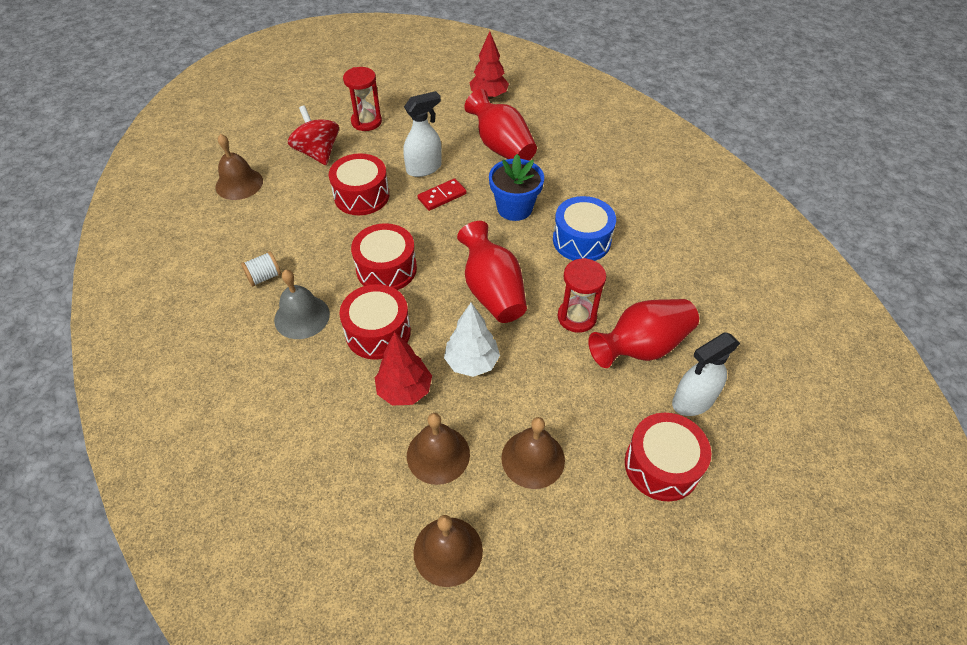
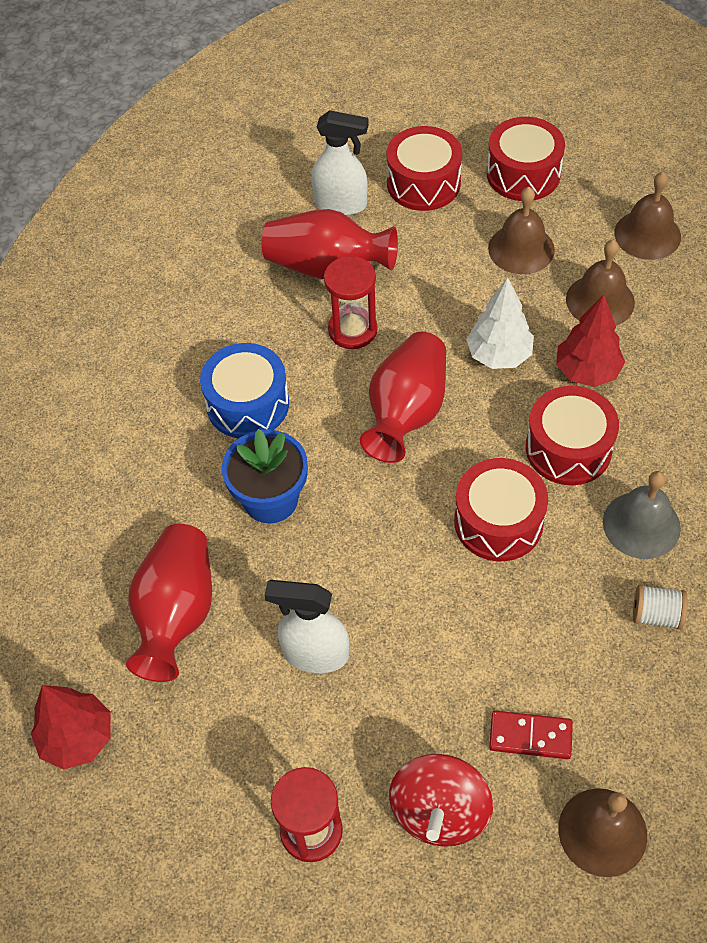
camera: 135 degrees left, 5 degrees up
(361, 196) = (440, 665): red drum -> red drum (523, 174)
(442, 196) = (337, 584): red domino -> red domino (530, 736)

